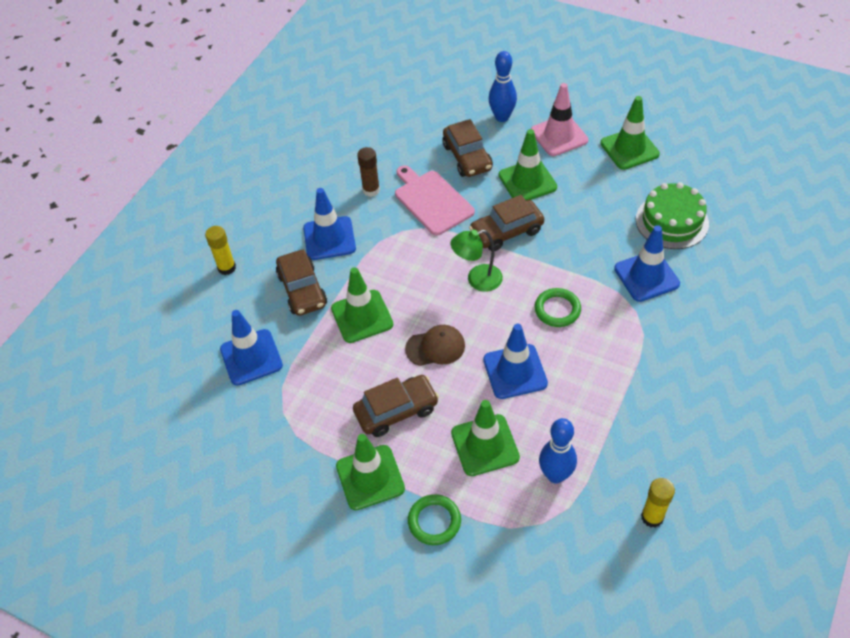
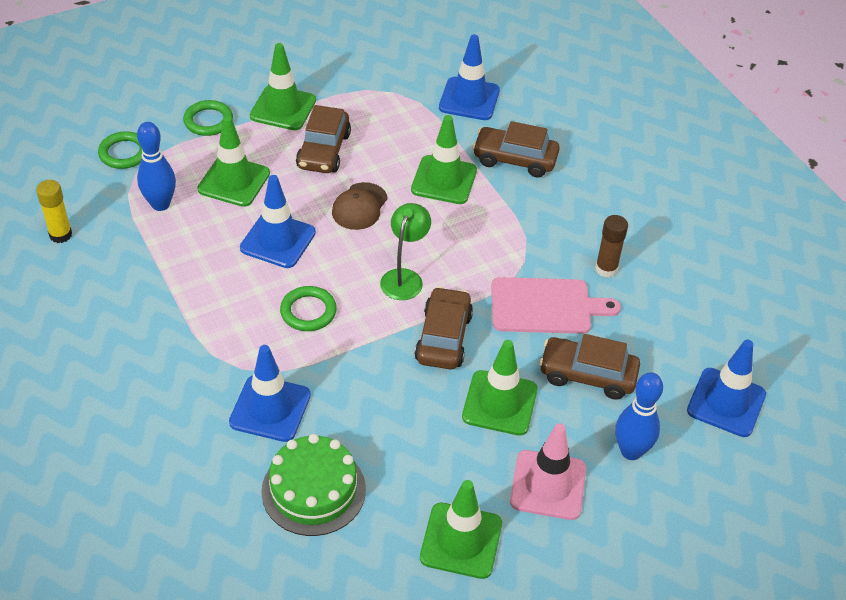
camera: 120 degrees right, 5 degrees down
(227, 268) = (590, 127): yellow glue stick -> none
(329, 238) = (564, 206): blue traffic cone -> blue traffic cone (726, 402)
(529, 553) = (124, 153): none -> green ring

